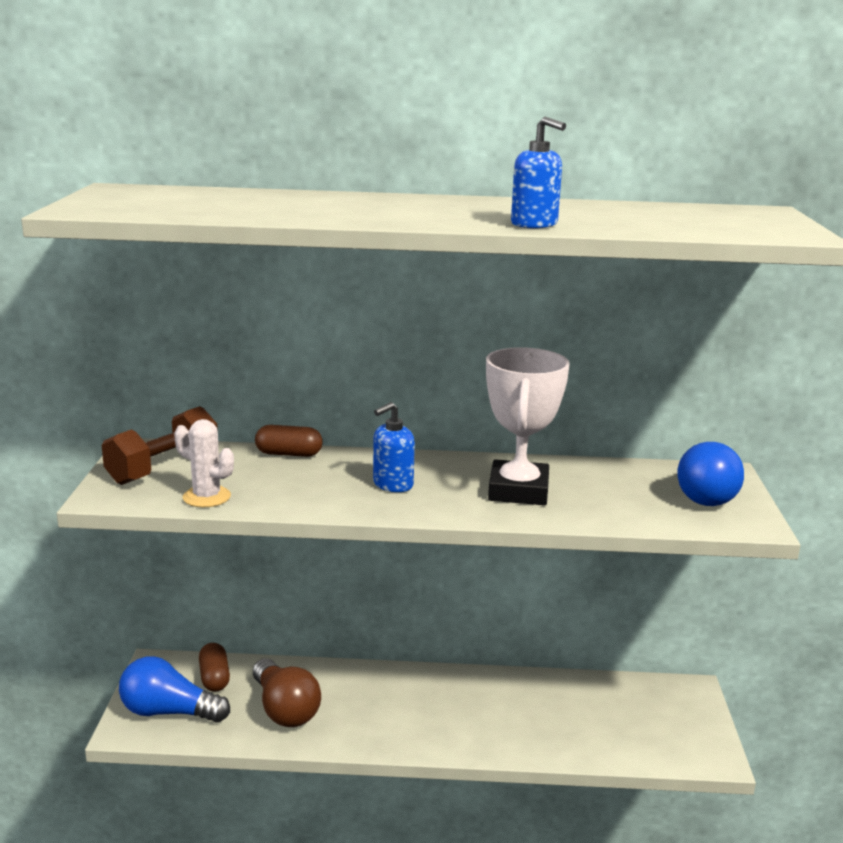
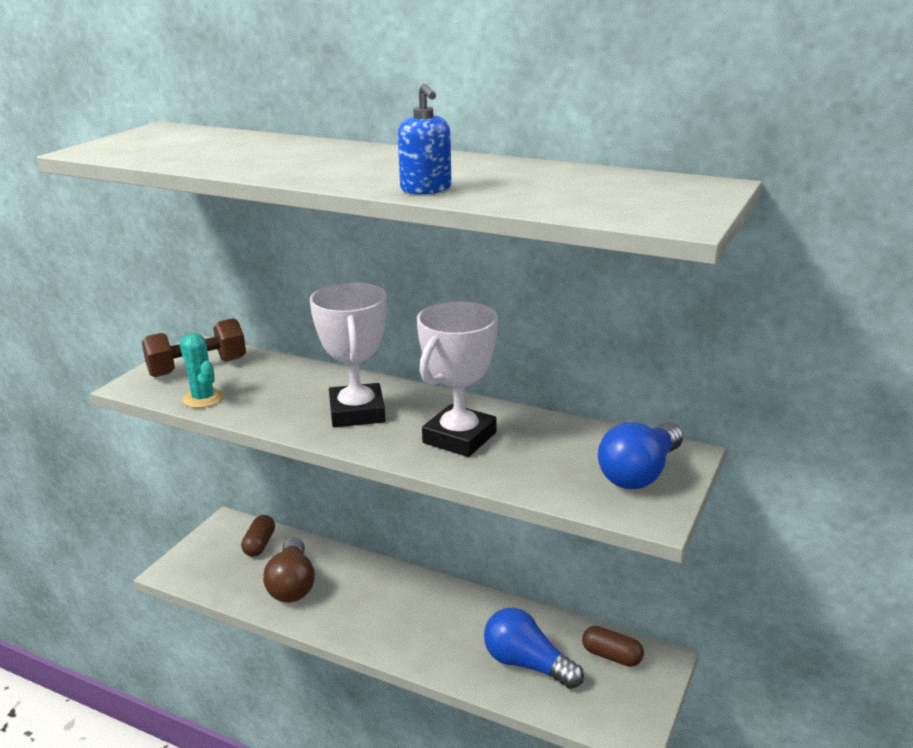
camera: 25 degrees right, 5 degrees up
(169, 712) = (208, 565): blue light bulb -> blue light bulb (527, 664)
(206, 497) = (203, 398): white cactus -> turquoise cactus
(289, 454) = (303, 369): brown capsule -> brown capsule (611, 656)
(392, 484) = (357, 412): blue soap dispenser -> white trophy

